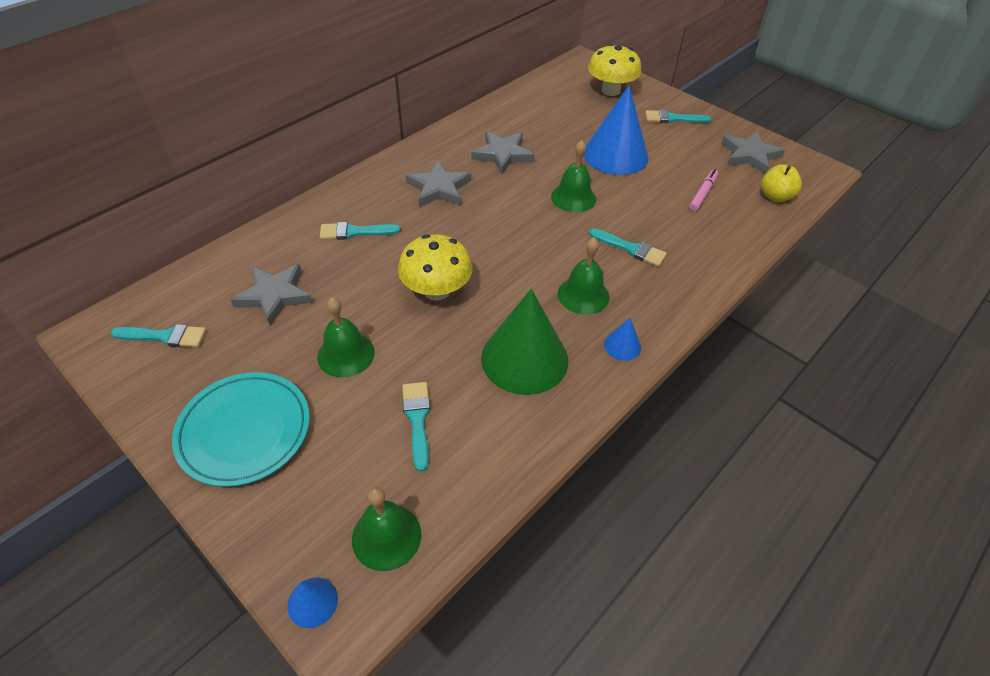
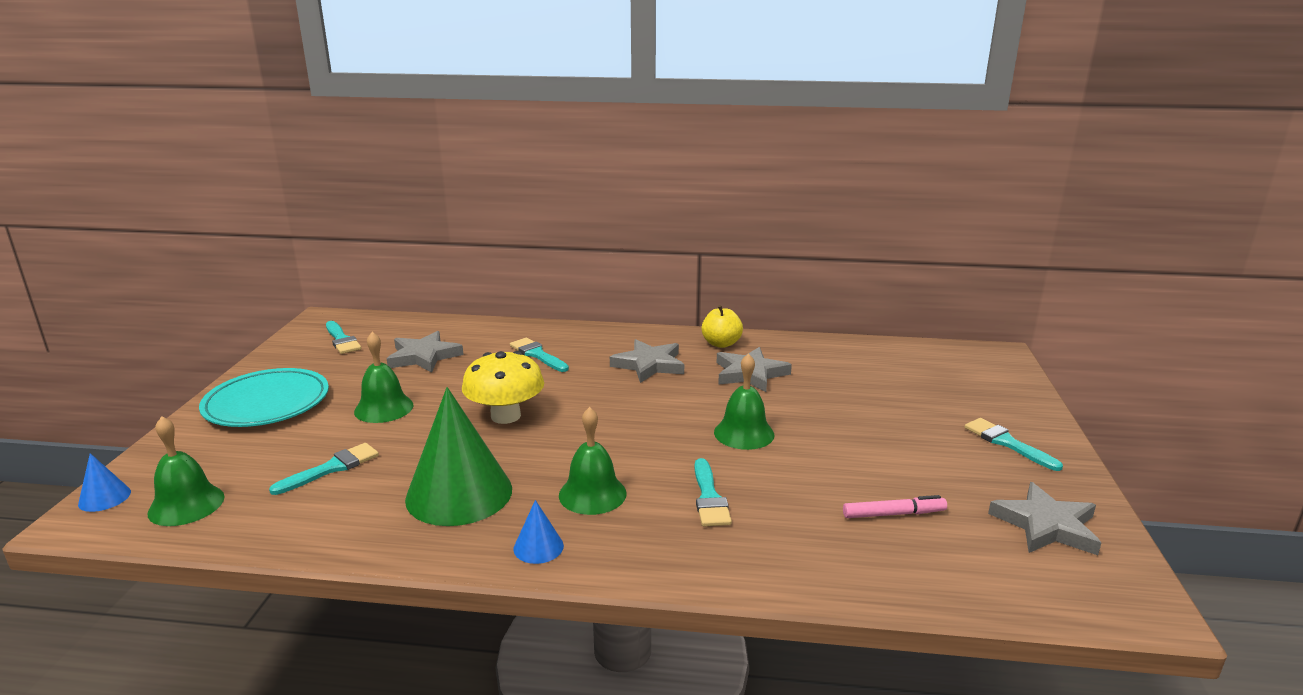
camera: 55 degrees right, 25 degrees down
(610, 90) = (977, 387): yellow mushroom -> none
(615, 155) = (862, 431): blue cone -> none
(775, 196) = (992, 577): yellow apple -> yellow apple (721, 344)

